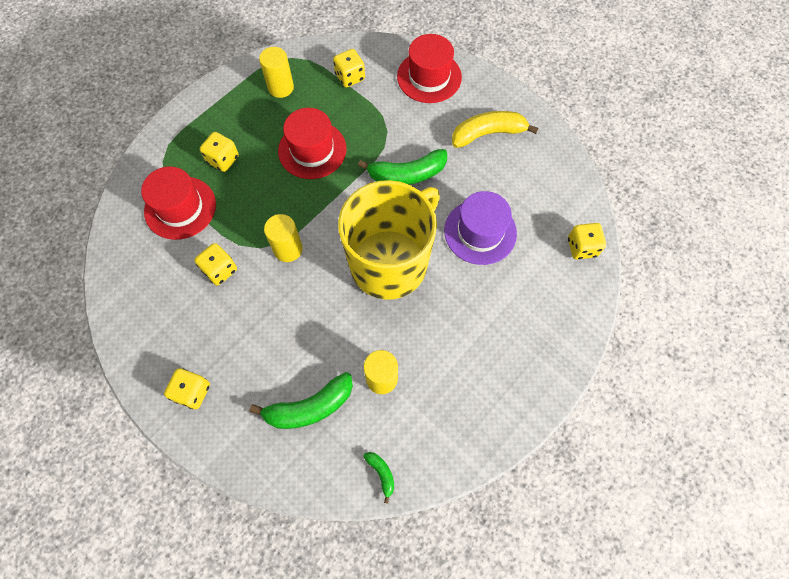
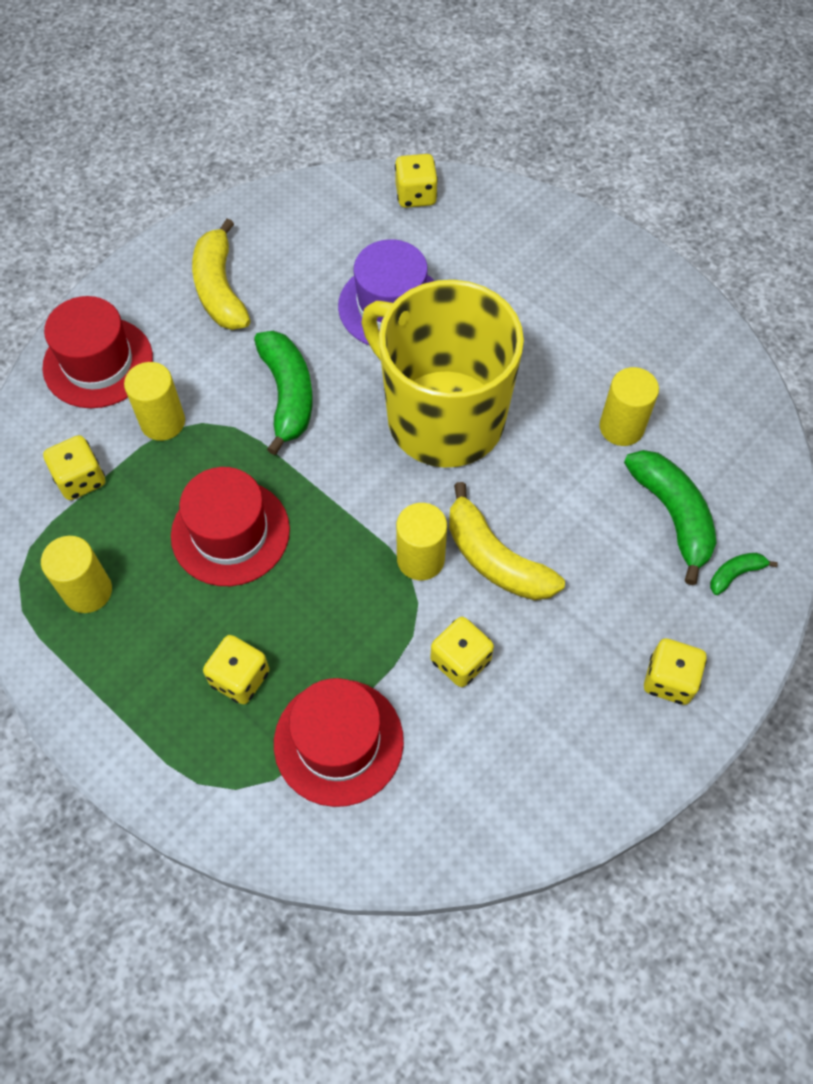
camera: 90 degrees left, 5 degrees down
(285, 291) = (495, 558): none -> yellow banana
(381, 473) = (750, 427): green banana -> green banana (735, 574)
(387, 112) = (163, 422): none -> yellow cylinder

